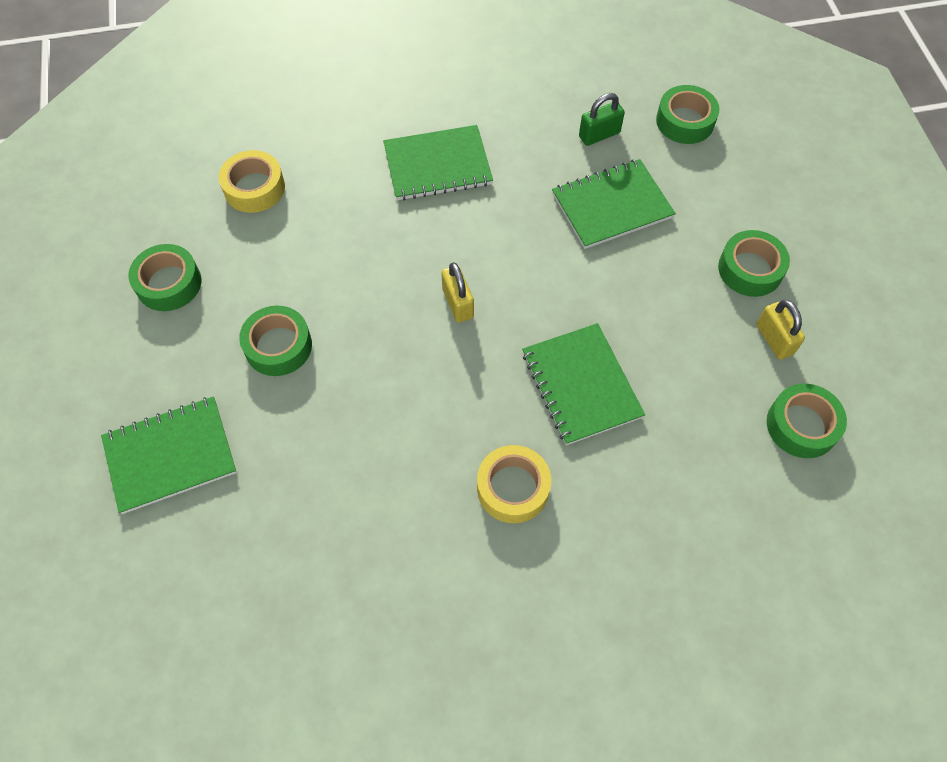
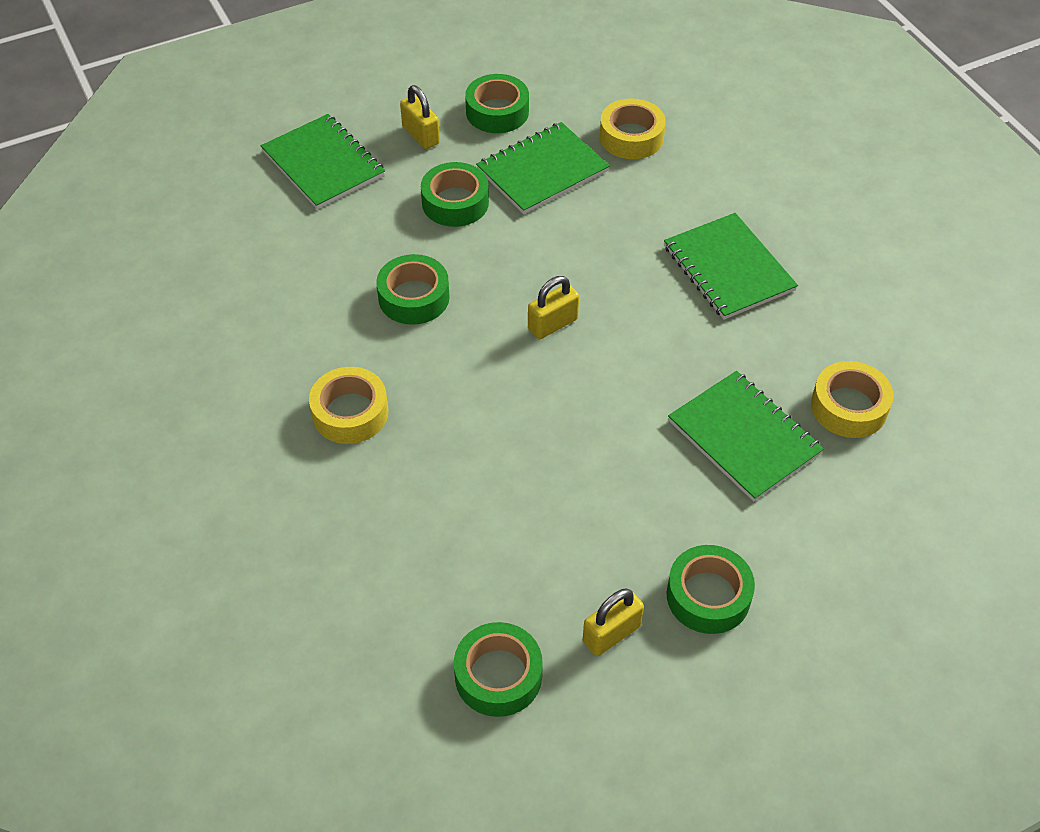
camera: 75 degrees right, 10 degrees down
(170, 356) = (421, 135): none -> yellow padlock
(581, 385) = (486, 449): green notebook -> green notebook (542, 170)
(599, 135) = (849, 407): green padlock -> yellow tape
(685, 121) = (919, 494): green tape -> green tape (414, 297)

